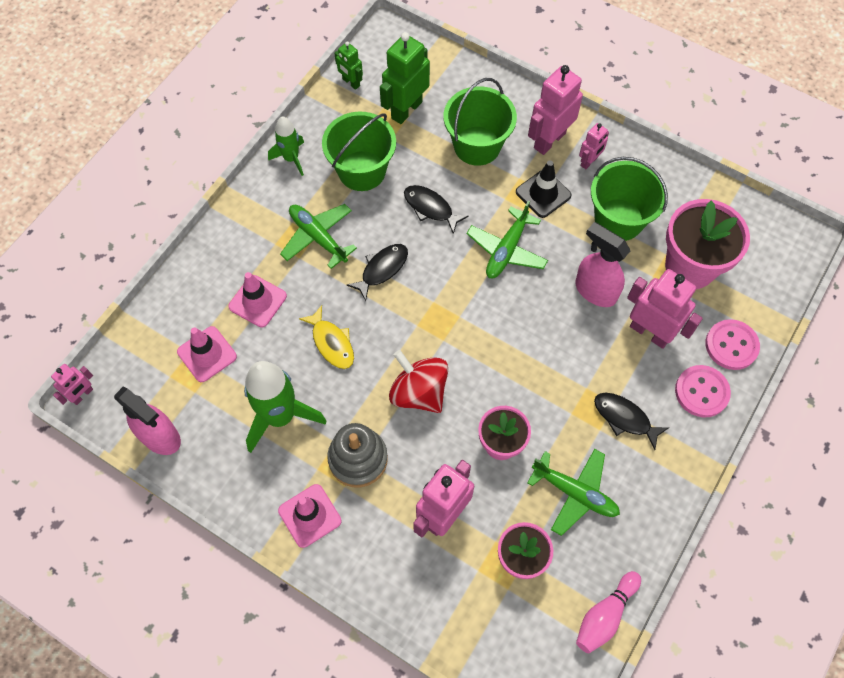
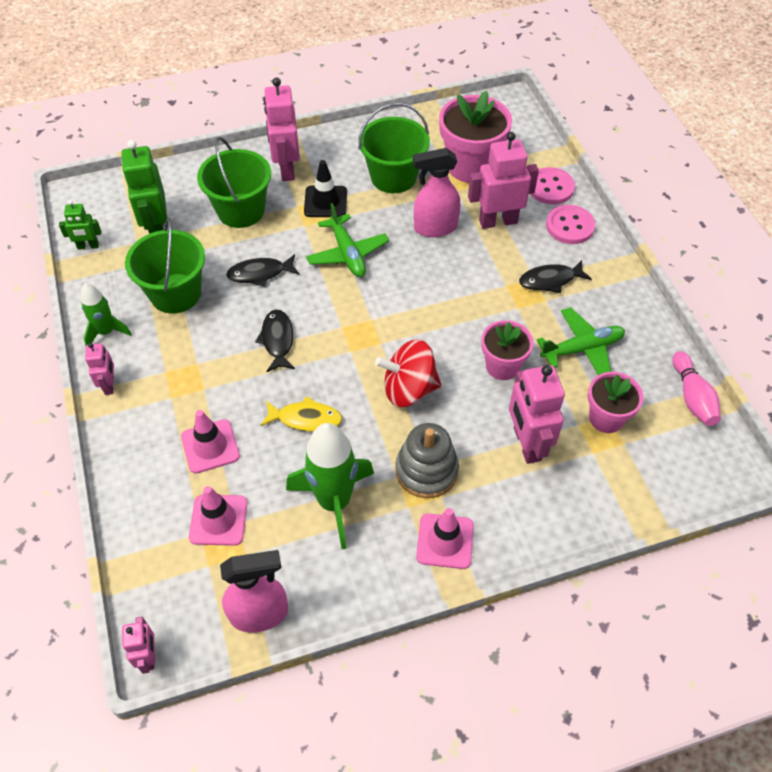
camera: 50 degrees left, 10 degrees down
(318, 237) = (200, 363): green plane -> none
(589, 161) = (329, 160): pink robot -> pink robot (109, 385)

